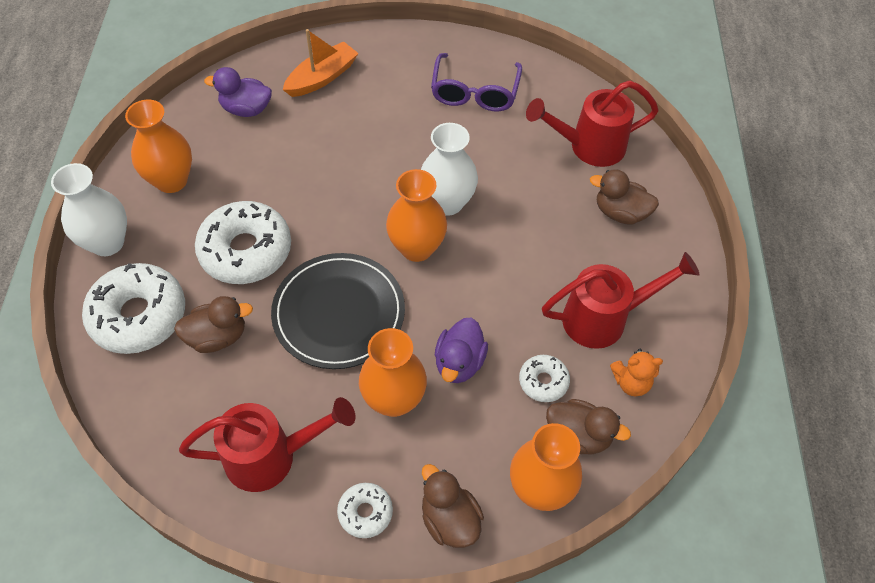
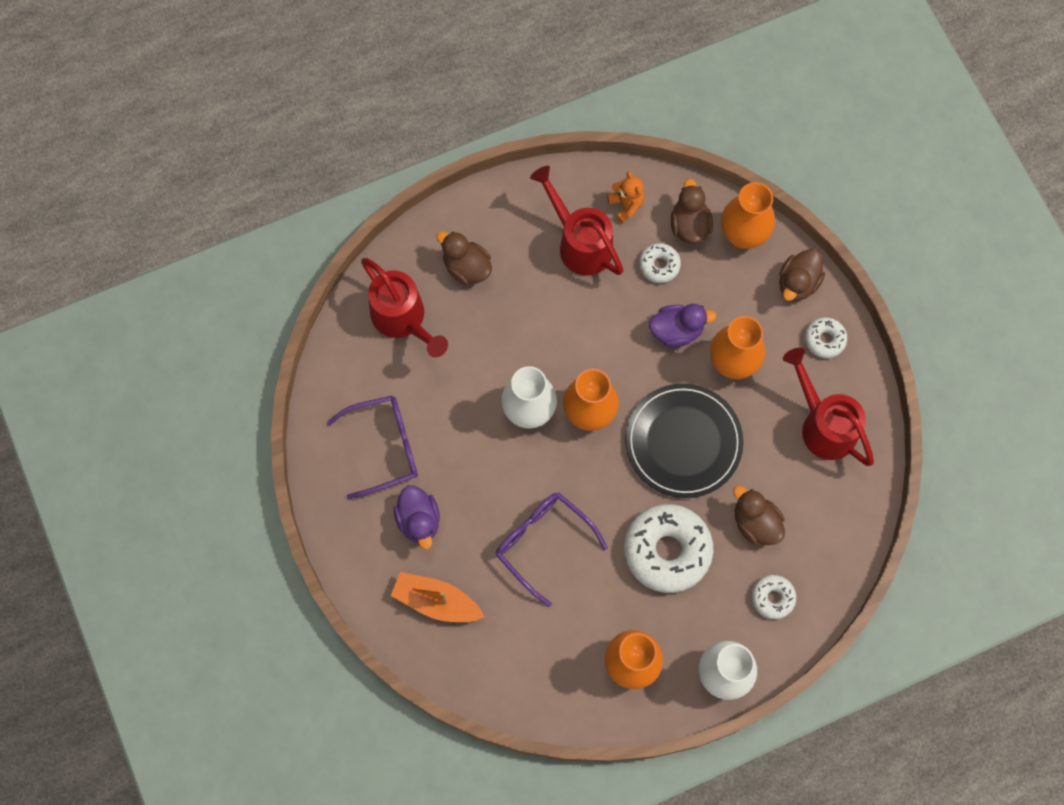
camera: 115 degrees left, 15 degrees up
(138, 316) = (772, 598): white donut -> white donut, size x0.49
(246, 109) = (513, 650): purple duck -> purple duck (419, 520)
(318, 163) = (543, 543): none -> purple glasses
(620, 213) = (466, 267): brown duck -> brown duck turned 135 degrees clockwise

